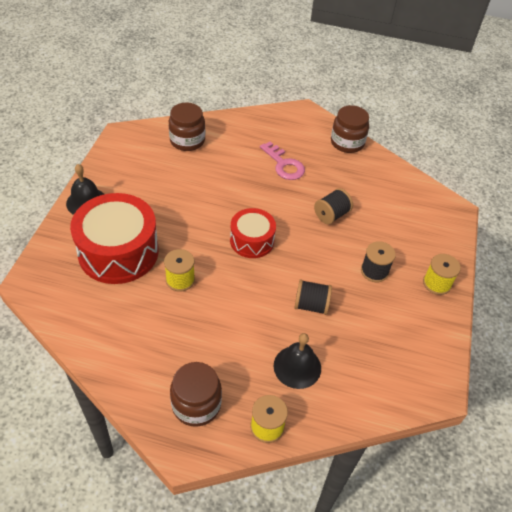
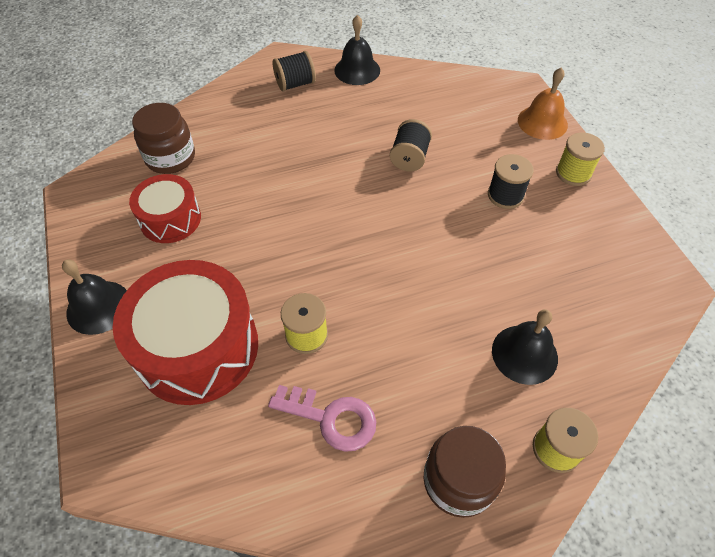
camera: 30 degrees left, 5 degrees up
(252, 241) = (349, 236): red drum -> red drum (170, 219)
(284, 165) = (310, 128): pink key -> pink key (331, 418)
(311, 305) = (477, 273): black spool -> black spool (295, 84)
(347, 143) = (357, 70): brown jar -> black bell
(447, 240) = (542, 122): none -> orange bell

